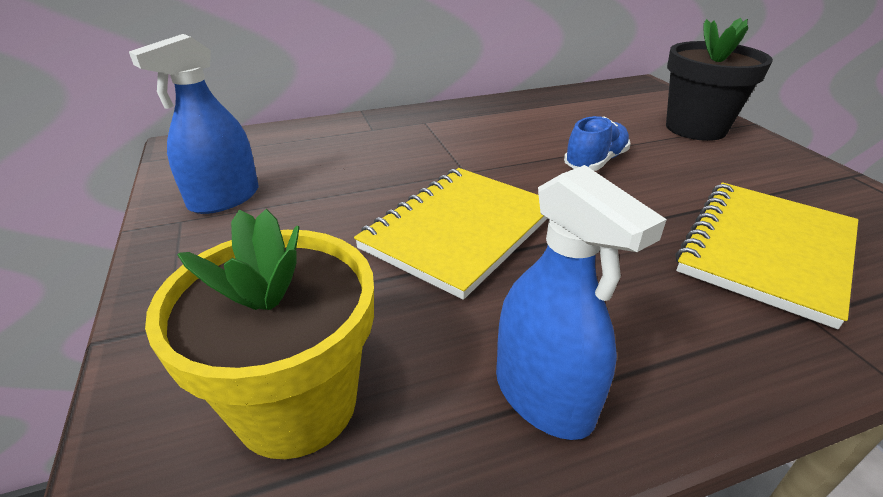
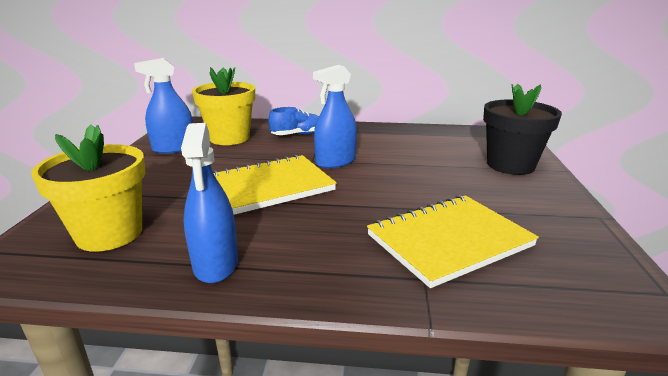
camera: 25 degrees right, 10 degrees down
(299, 160) = (229, 138): none -> yellow flower pot
(499, 167) = (335, 162): none -> blue spray bottle
(595, 162) = (402, 170): blue shoe -> blue shoe (297, 135)

